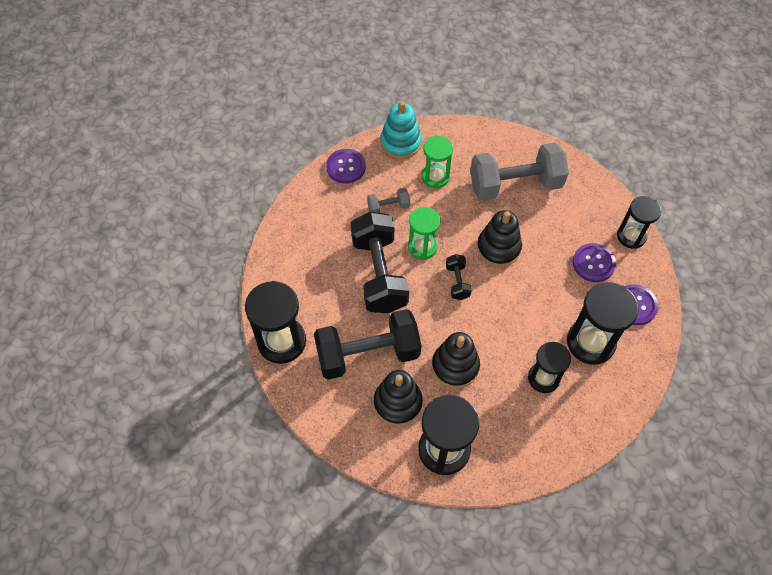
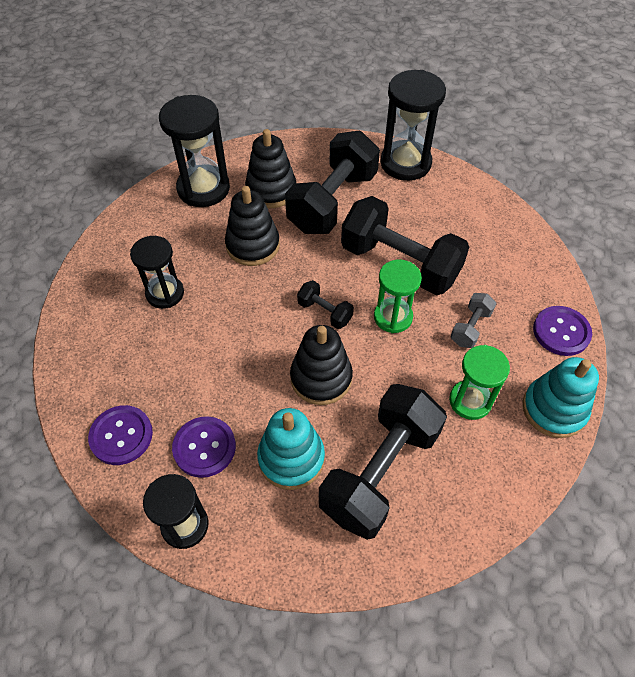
camera: 135 degrees right, 5 degrees down
(515, 184) = (380, 472): grey dumbbell -> black dumbbell
(552, 223) = (291, 458): none -> turquoise stacking toy
(590, 342) = (143, 359): black hourglass -> none

